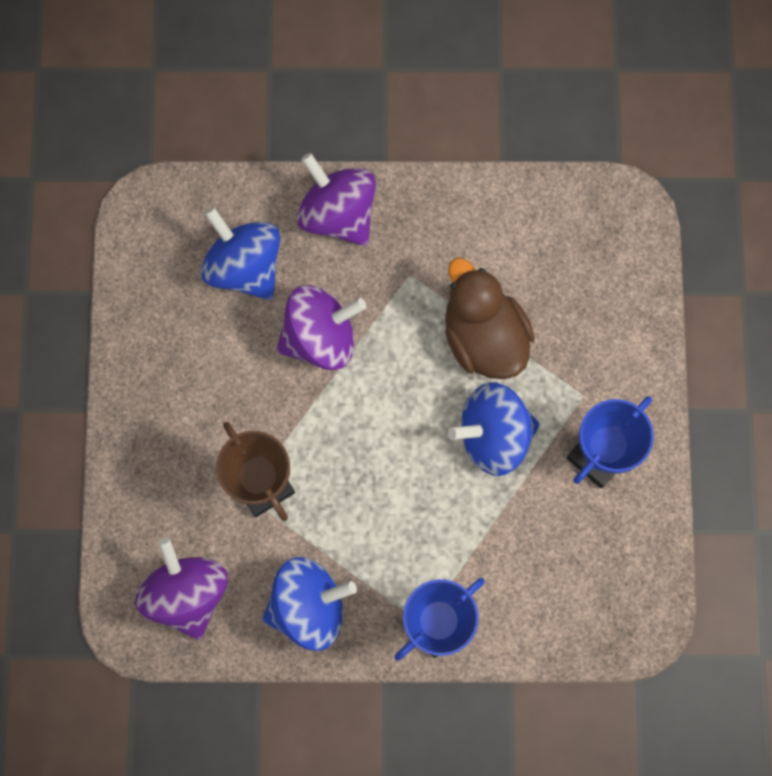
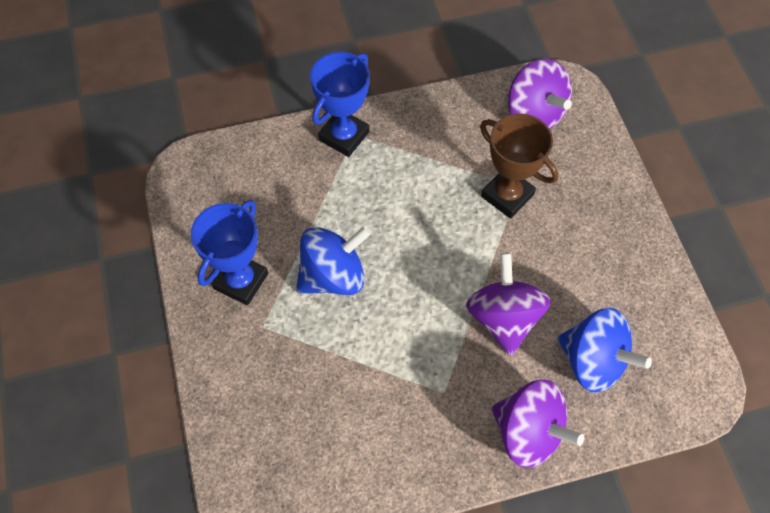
camera: 165 degrees right, 15 degrees down
(309, 606) = (442, 126): blue spinning top -> none
(320, 337) = (504, 318): purple spinning top -> purple spinning top turned 120 degrees clockwise
(484, 337) = (362, 354): brown duck -> none

